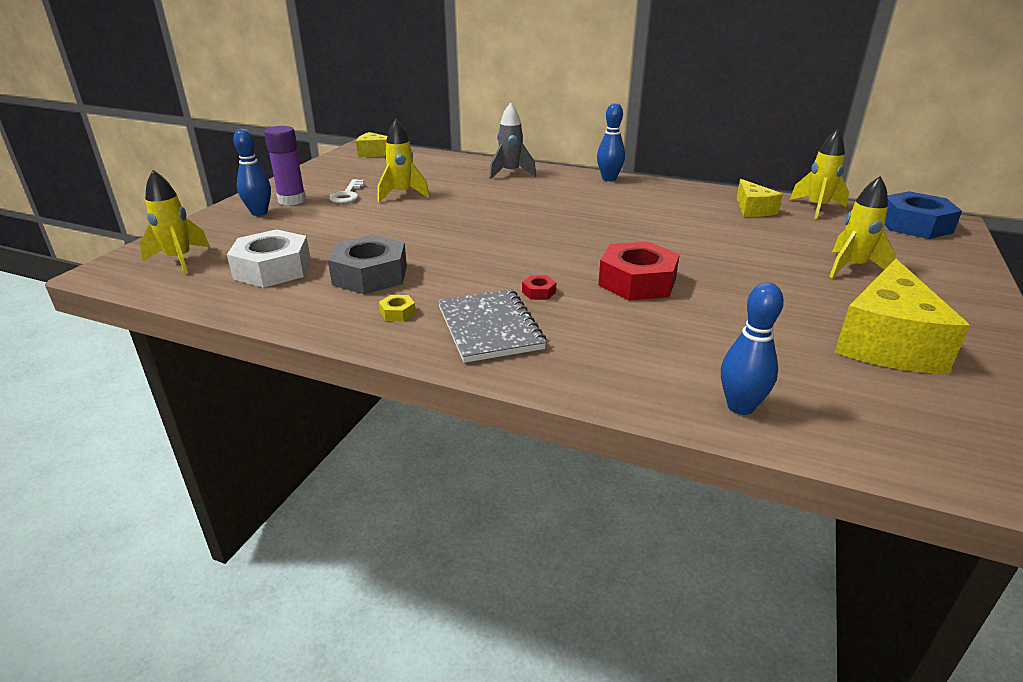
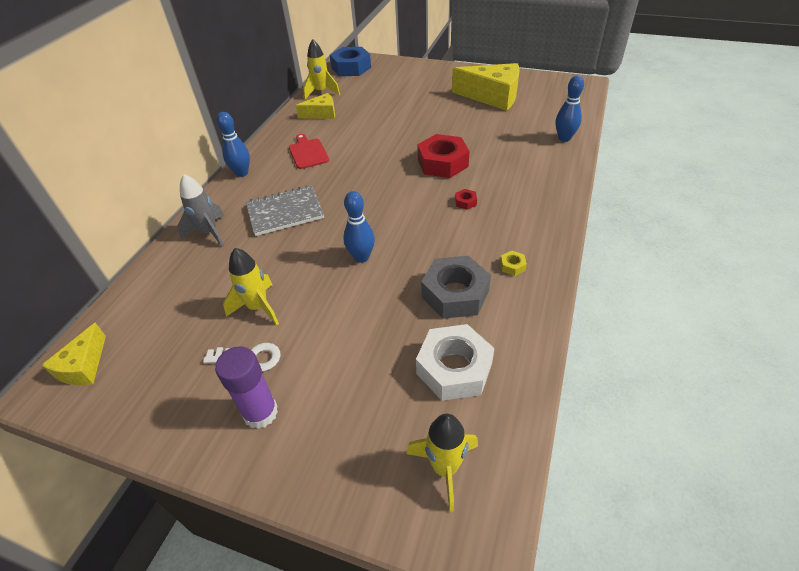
camera: 90 degrees left, 15 degrees up
(259, 213) = (301, 436): blue bowling pin -> blue bowling pin (361, 257)
(489, 328) = (519, 220): grey notebook -> grey notebook (285, 212)
(653, 205) = (308, 152): none -> red cutting board
(851, 267) = (412, 93): yellow rocket -> none

